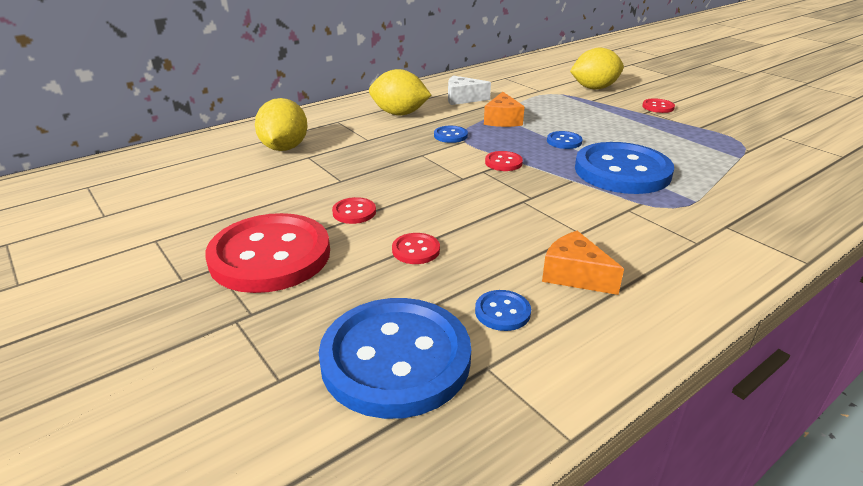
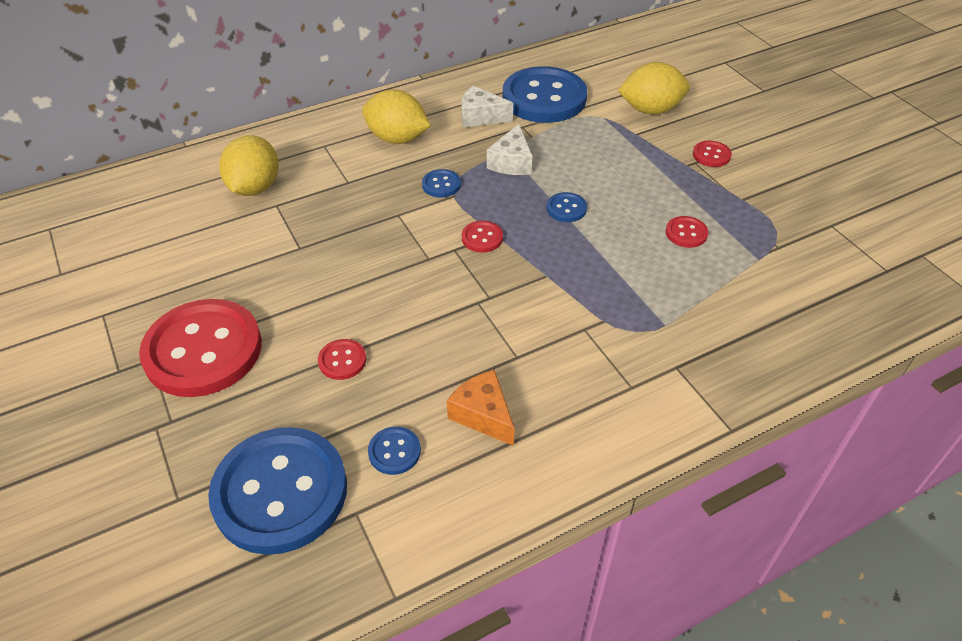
camera: 10 degrees right, 15 degrees up
(354, 212) = (299, 298): red button -> red button (686, 233)
(502, 120) = (511, 162): orange cheese -> white cheese
(622, 171) = (608, 267): blue button -> blue button (544, 98)

